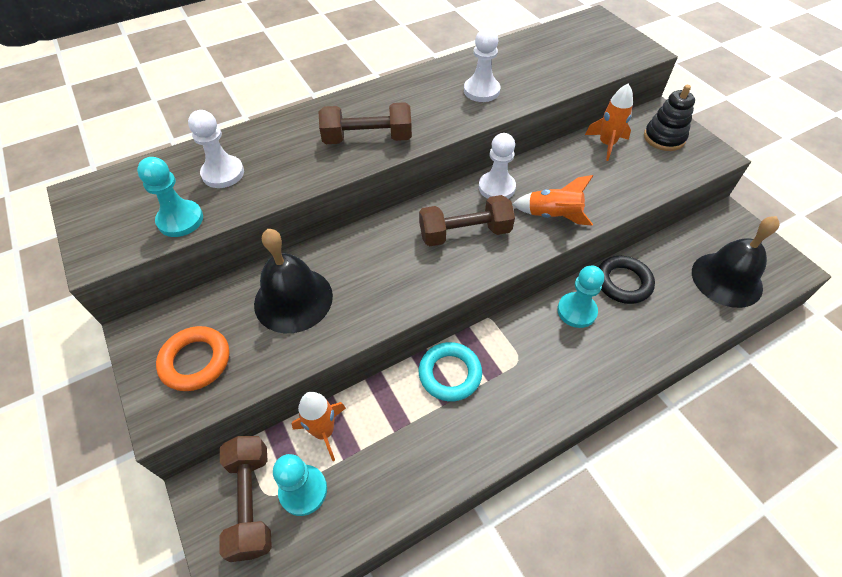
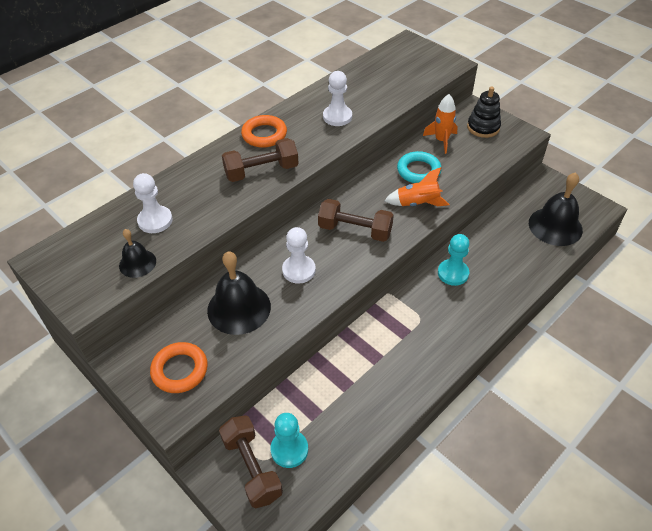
camera: 15 degrees left, 5 degrees down
(180, 220) = (137, 263): turquoise pawn -> black bell
(324, 431) = (289, 405): orange rocket -> none
(388, 97) = (264, 135): none -> orange ring
(450, 374) = (372, 341): turquoise ring -> turquoise ring (418, 171)
(465, 233) = (355, 230): brown dumbbell -> brown dumbbell turned 45 degrees clockwise
(496, 187) = (367, 190): white pawn -> white pawn (299, 270)
(623, 282) = (481, 245): black ring -> none

